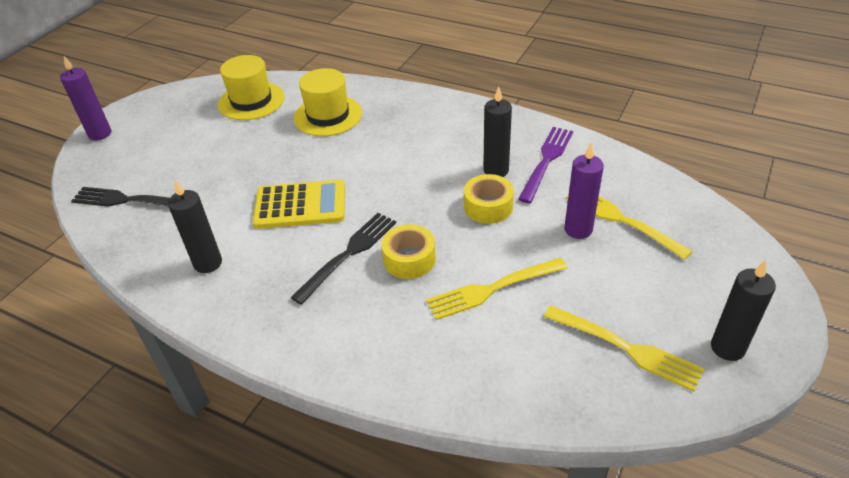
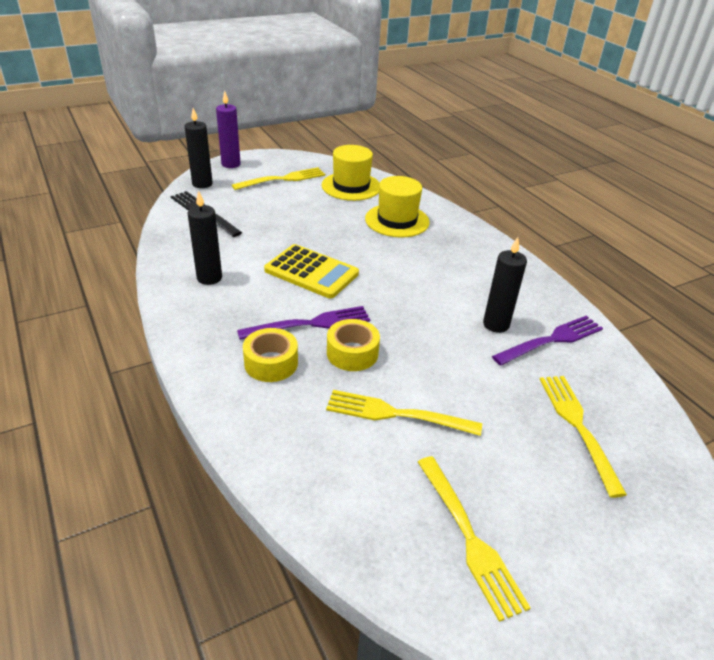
camera: 30 degrees right, 5 degrees down
(174, 125) = (283, 179): none -> yellow fork
(348, 254) = (310, 324): black fork -> purple fork
(488, 206) = (459, 349): yellow tape -> yellow tape (271, 363)
(578, 229) = (525, 411): purple candle -> none
(727, 348) = (577, 606): black candle -> black candle (202, 184)

